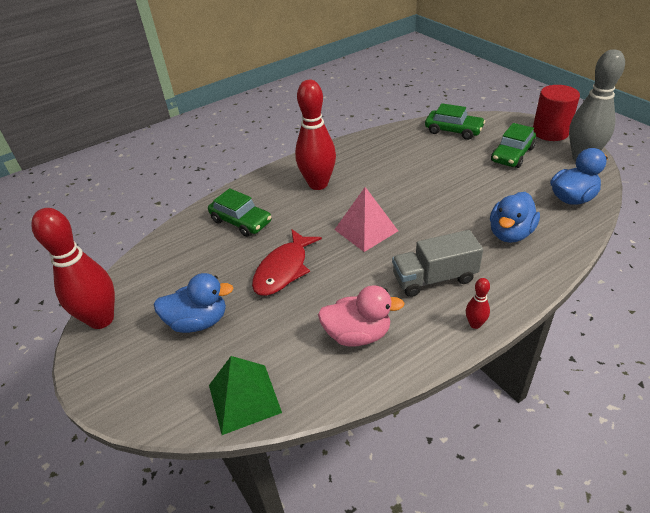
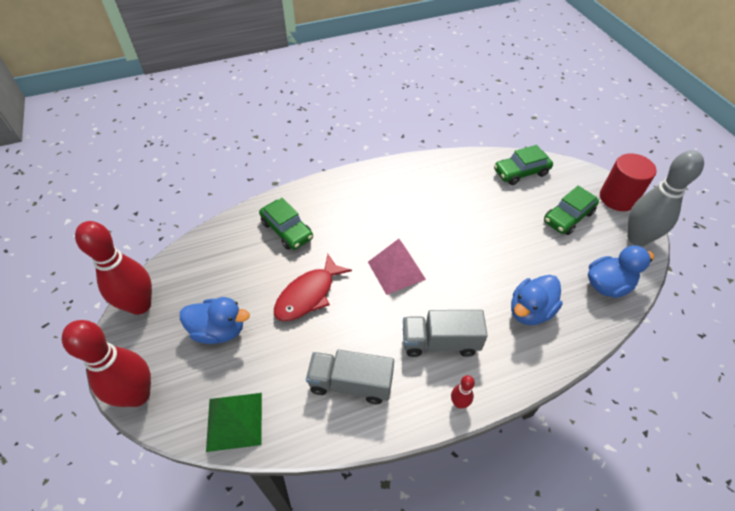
camera: 10 degrees right, 10 degrees up
(318, 184) = (369, 205): red bowling pin -> red bowling pin (137, 395)
(358, 334) = (351, 384): pink duck -> grey truck
(453, 130) = (521, 172): green car -> green car turned 120 degrees clockwise

